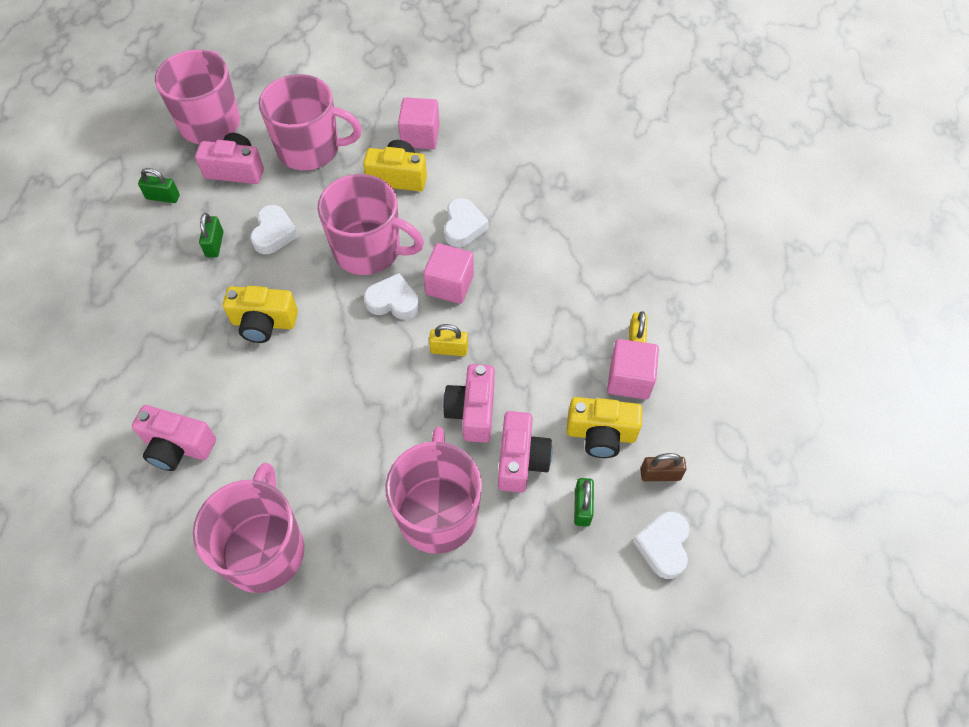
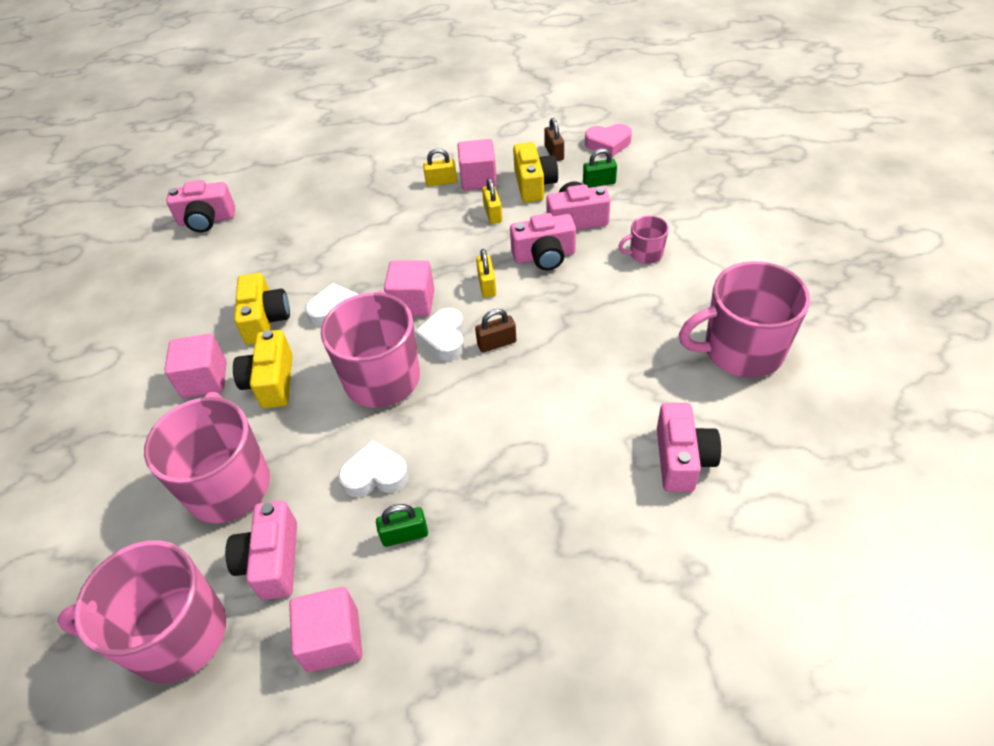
camera: 100 degrees left, 10 degrees down
(163, 197) = (332, 639): green padlock -> pink cube
(264, 323) = (504, 439): yellow camera -> yellow camera (266, 320)
(369, 341) = (497, 343): none -> brown padlock
(438, 512) = (645, 254): pink mug -> pink mug, size x0.48
(560, 379) = (493, 214): none -> yellow padlock
(632, 138) = (207, 220): none -> pink camera
(663, 546) = (608, 144): white heart -> pink heart

